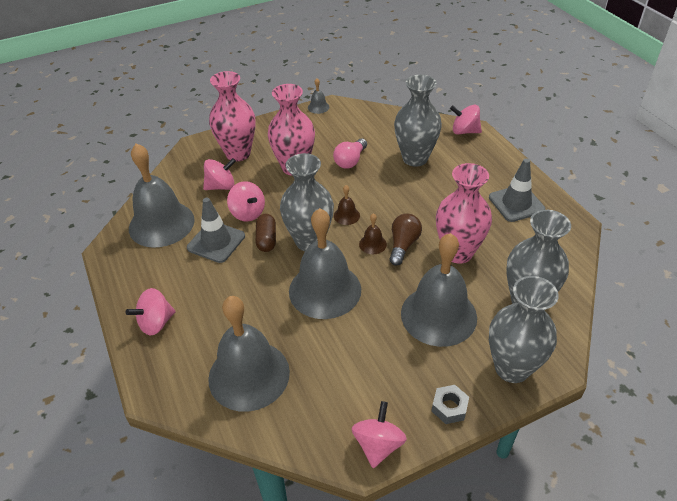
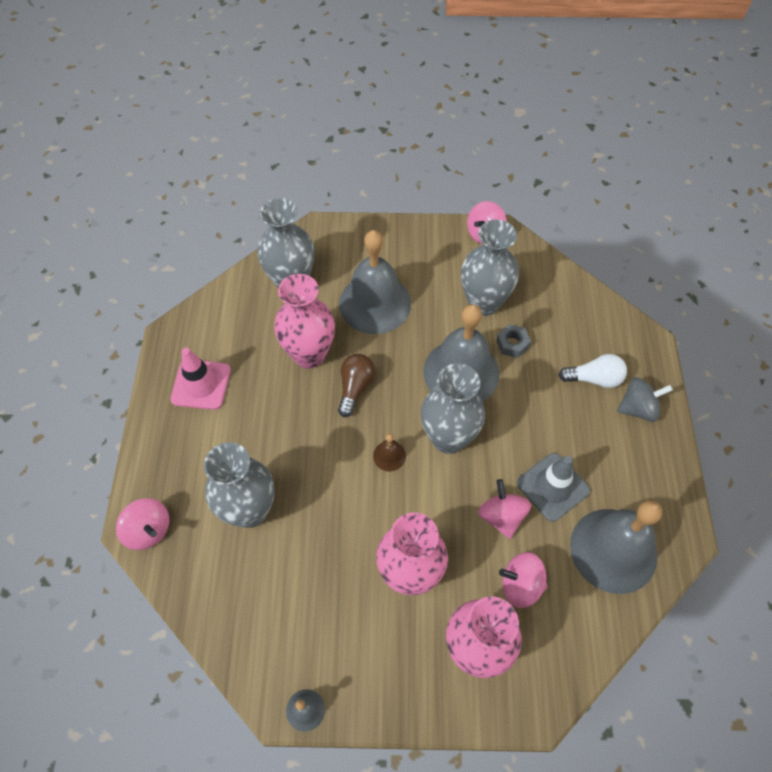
camera: 155 degrees left, 15 degrees up
(156, 323) = (637, 408): pink spinning top -> grey spinning top
(202, 332) = (594, 379): none -> white light bulb
(249, 375) = (562, 322): grey bell -> none
(266, 239) = (494, 463): brown capsule -> none
(350, 161) = (331, 549): pink light bulb -> none
(372, 244) = (384, 403): brown bell -> none
(403, 245) = (355, 388): brown light bulb -> brown light bulb turned 150 degrees clockwise
(449, 407) = (418, 235): grey nut -> grey nut (512, 344)
(512, 368) = (351, 241): grey vase -> grey vase (483, 303)
(516, 203) = (201, 384): grey traffic cone -> pink traffic cone

